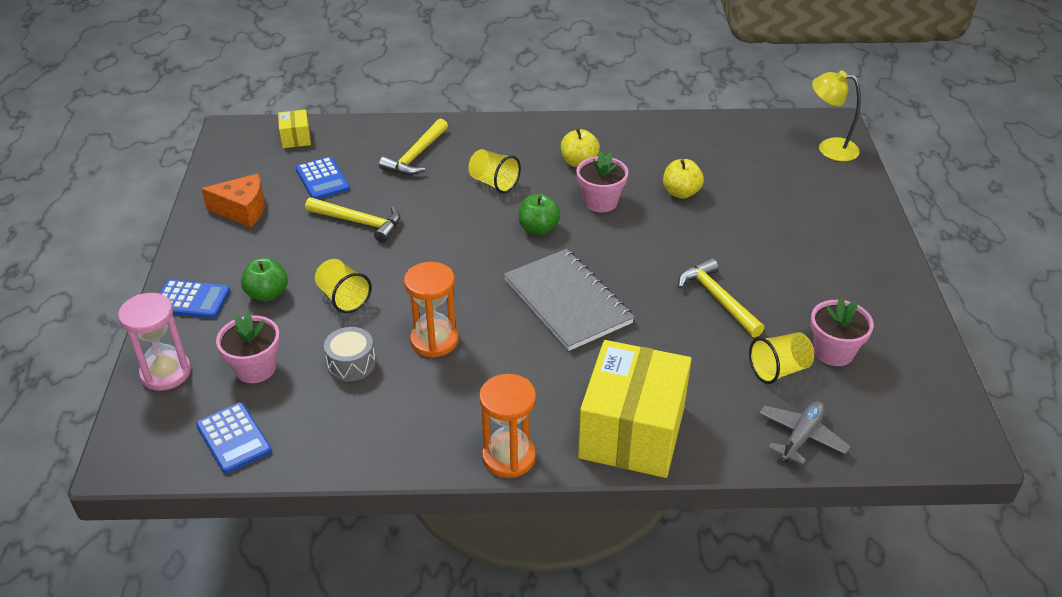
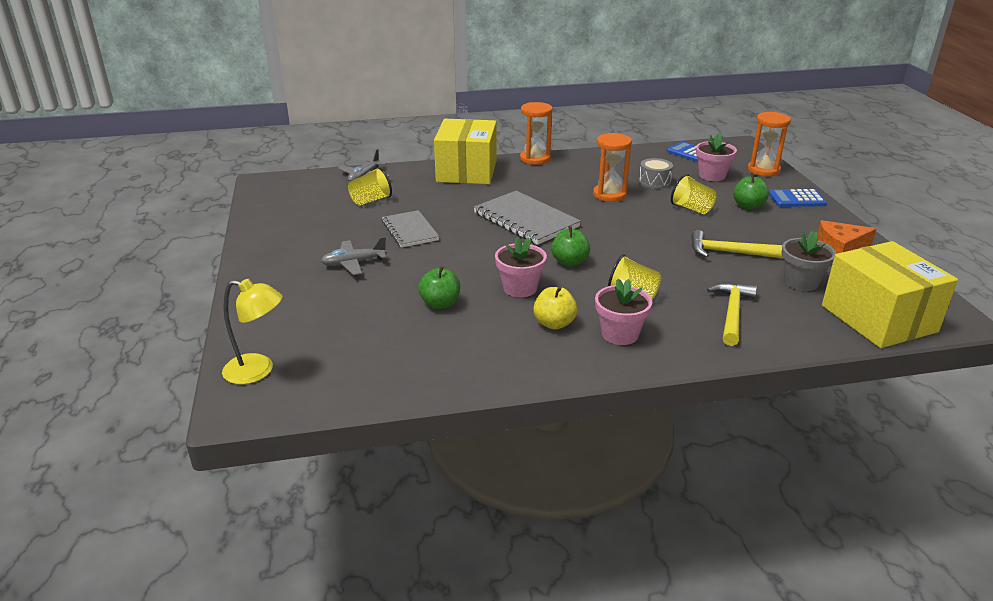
camera: 170 degrees right, 10 degrees down
(166, 373) = (763, 170): pink hourglass -> orange hourglass
(296, 138) = (878, 318): yellow box -> yellow box, size x2.35
(322, 179) = (801, 282): blue calculator -> grey flower pot
(681, 193) = (440, 304): yellow apple -> green apple
(717, 299) = (409, 230): yellow hammer -> grey notebook
(777, 253) = (354, 263): none -> grey plane
(833, 352) = (329, 211): pink flower pot -> pink flower pot (620, 334)

